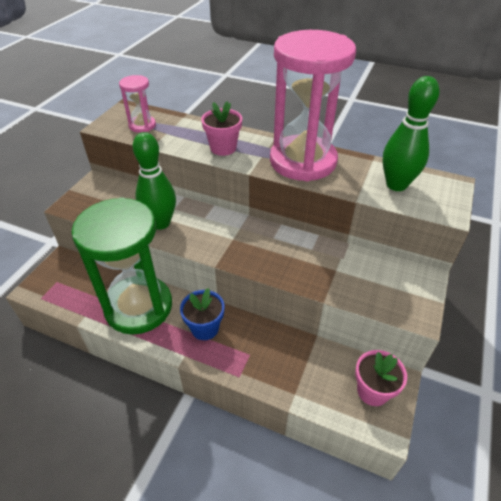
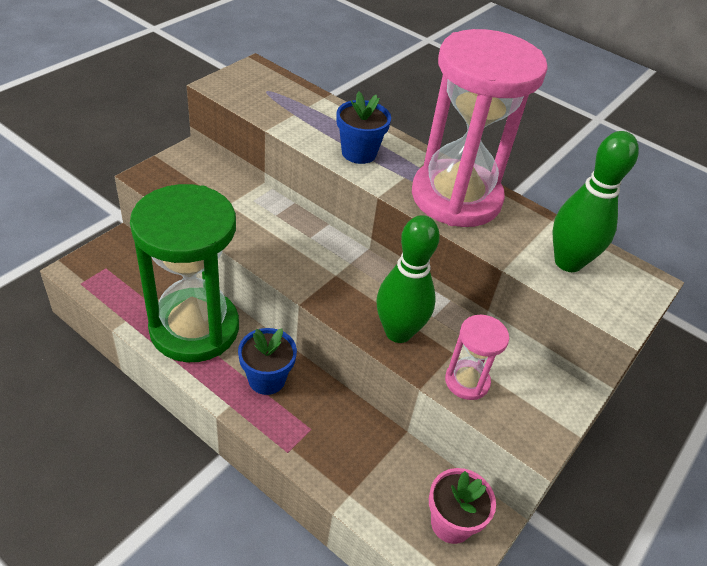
camera: 10 degrees right, 0 degrees up
(142, 125) = (267, 96): pink hourglass -> pink hourglass (467, 381)
(160, 223) = (252, 229): green bowling pin -> green bowling pin (398, 332)
(223, 148) = (359, 153): pink flower pot -> blue flower pot

